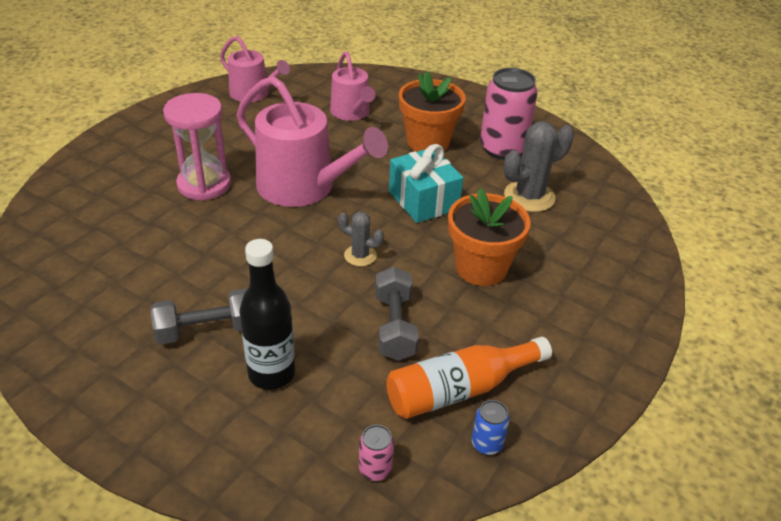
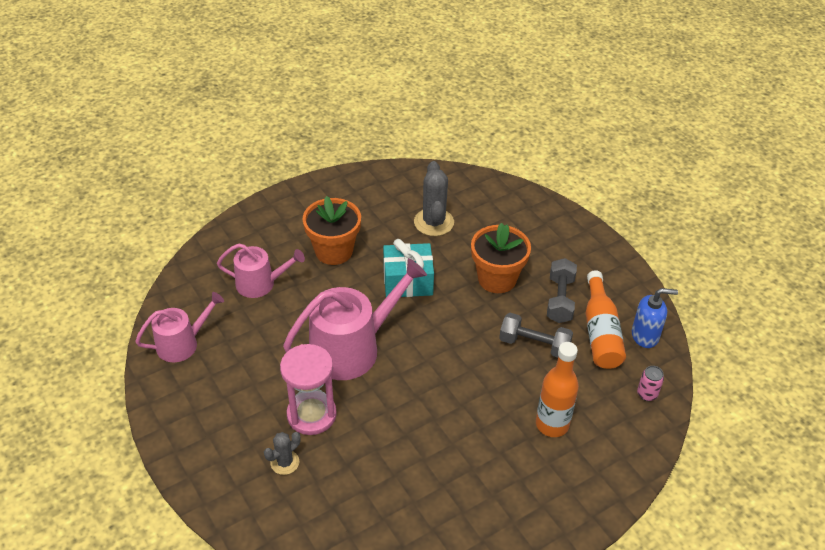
camera: 65 degrees left, 5 degrees up
(206, 330) = (495, 452): grey dumbbell -> grey dumbbell (560, 299)
(271, 373) = (552, 424): black bottle -> orange bottle
(360, 255) = (454, 339): grey cactus -> grey cactus (285, 462)
(487, 444) = (645, 336): blue can -> blue soap dispenser
(502, 149) = (368, 212): pink can -> none

